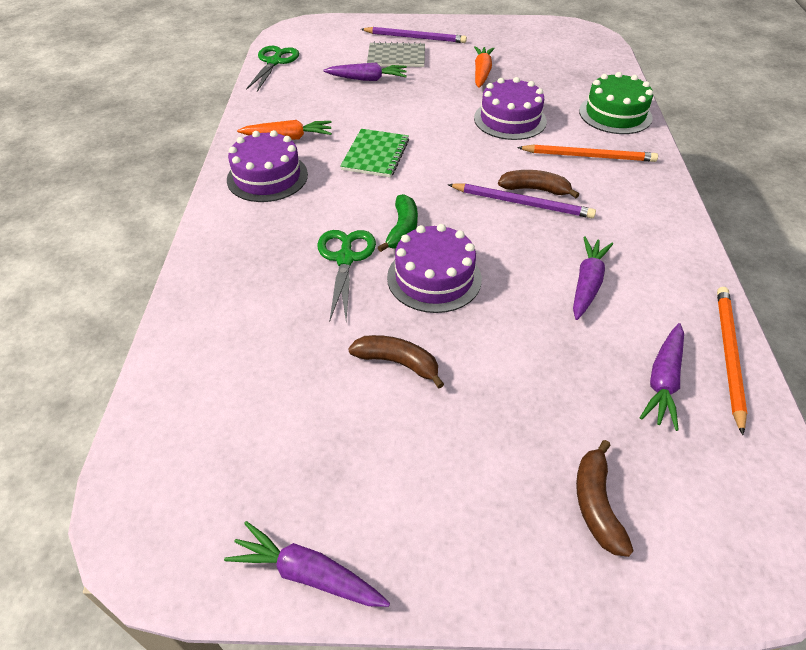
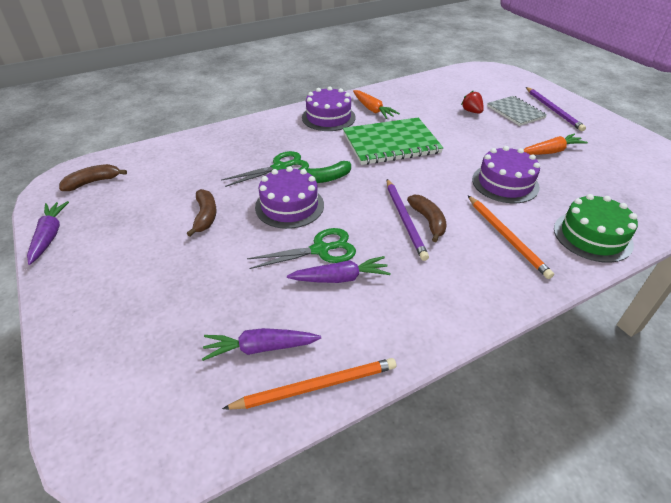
camera: 60 degrees right, 5 degrees down
(274, 62) = (443, 77): green scissors -> green scissors (320, 250)
(367, 79) = (471, 111): purple carrot -> red strawberry
(375, 155) = (391, 143): green notebook -> green notebook, size x1.61
(596, 504) = (128, 337): brown banana -> brown banana (93, 182)

